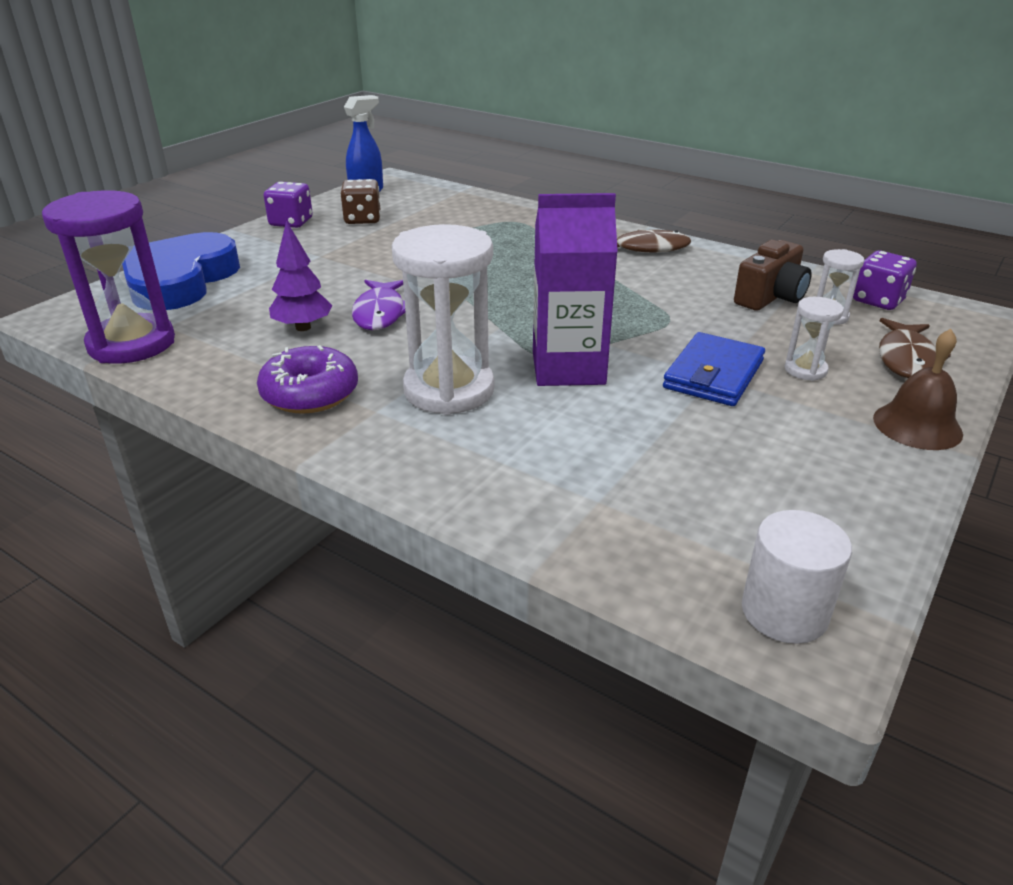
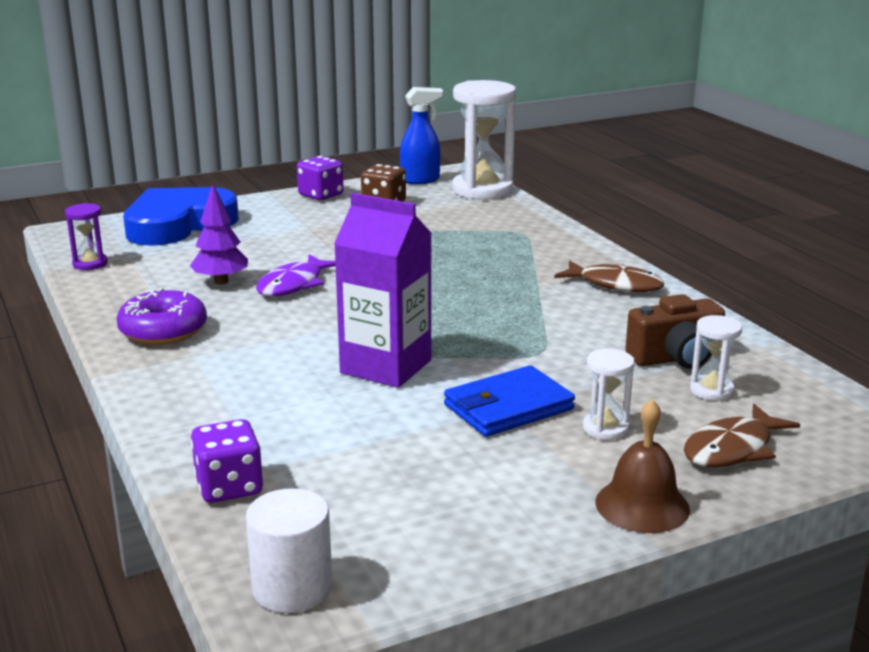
camera: 30 degrees right, 10 degrees down
(132, 344) = (90, 264): purple hourglass -> purple hourglass, size x0.48
(449, 390) = (266, 356): white hourglass -> white hourglass (482, 190)
(878, 300) = (795, 390): purple dice -> purple dice (229, 487)

